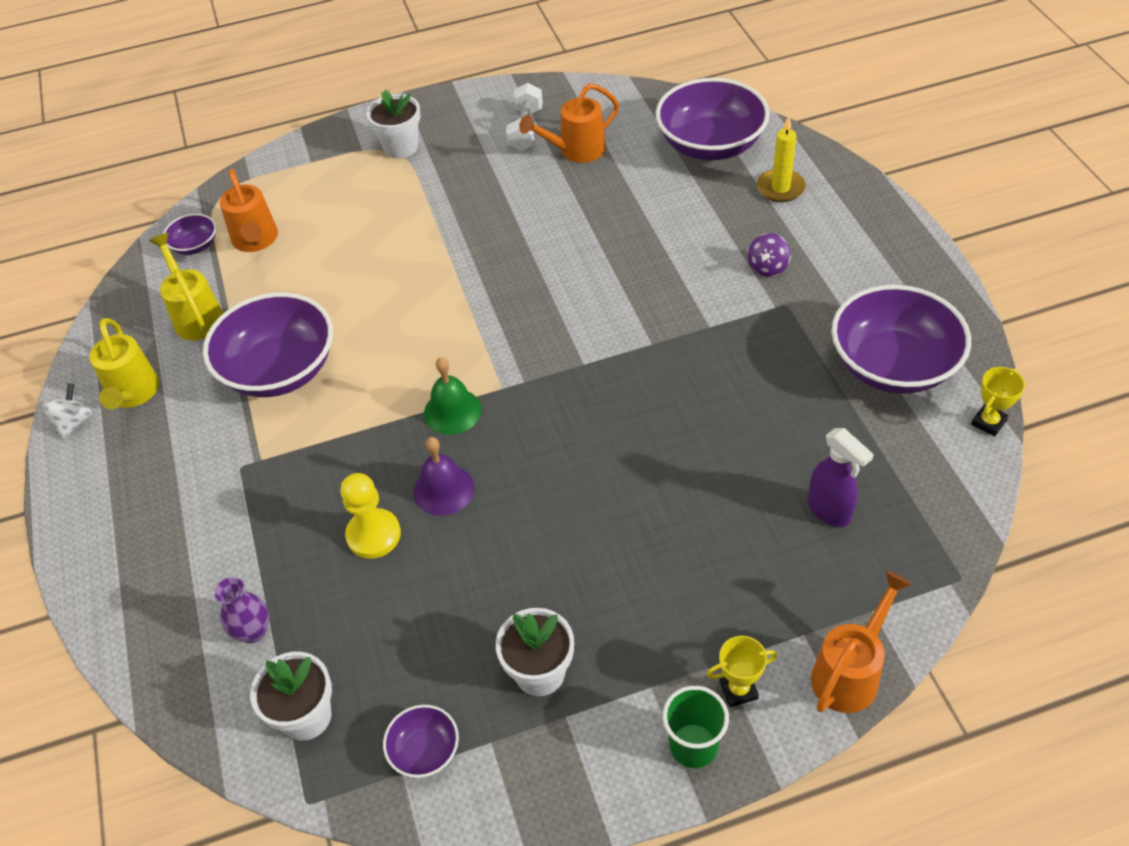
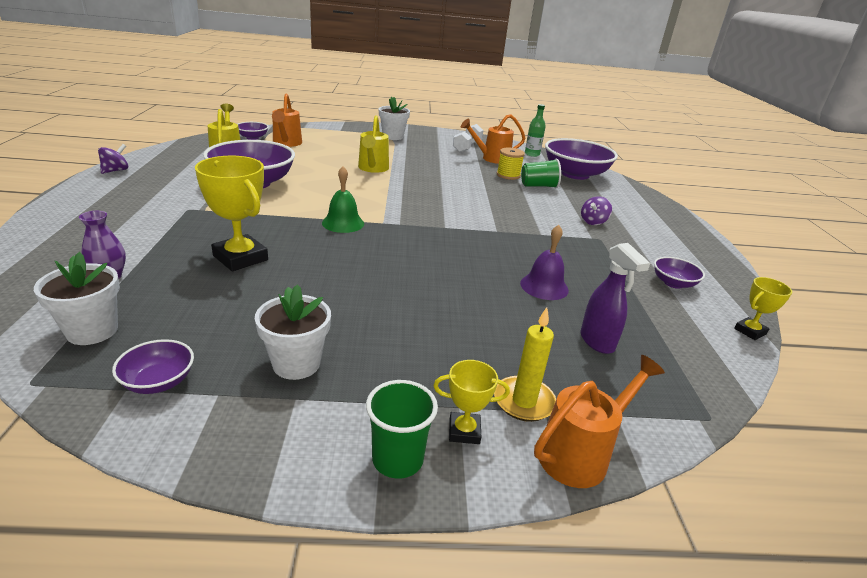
camera: 10 degrees right, 20 degrees down
(74, 422) = (115, 170): white spinning top -> purple spinning top
(133, 394) = (160, 170): yellow watering can -> yellow watering can (372, 168)
(373, 535) = (240, 258): yellow pawn -> yellow trophy
(443, 489) = (307, 252): purple bell -> purple bell (544, 286)
(617, 191) = (508, 175): none -> yellow spool
(630, 109) = (532, 154): none -> green bottle
(669, 203) = (538, 186): none -> green cup
(780, 188) = (614, 197): yellow candle -> yellow candle (524, 401)
(893, 365) = (673, 283): purple bowl -> purple bowl, size x0.46

